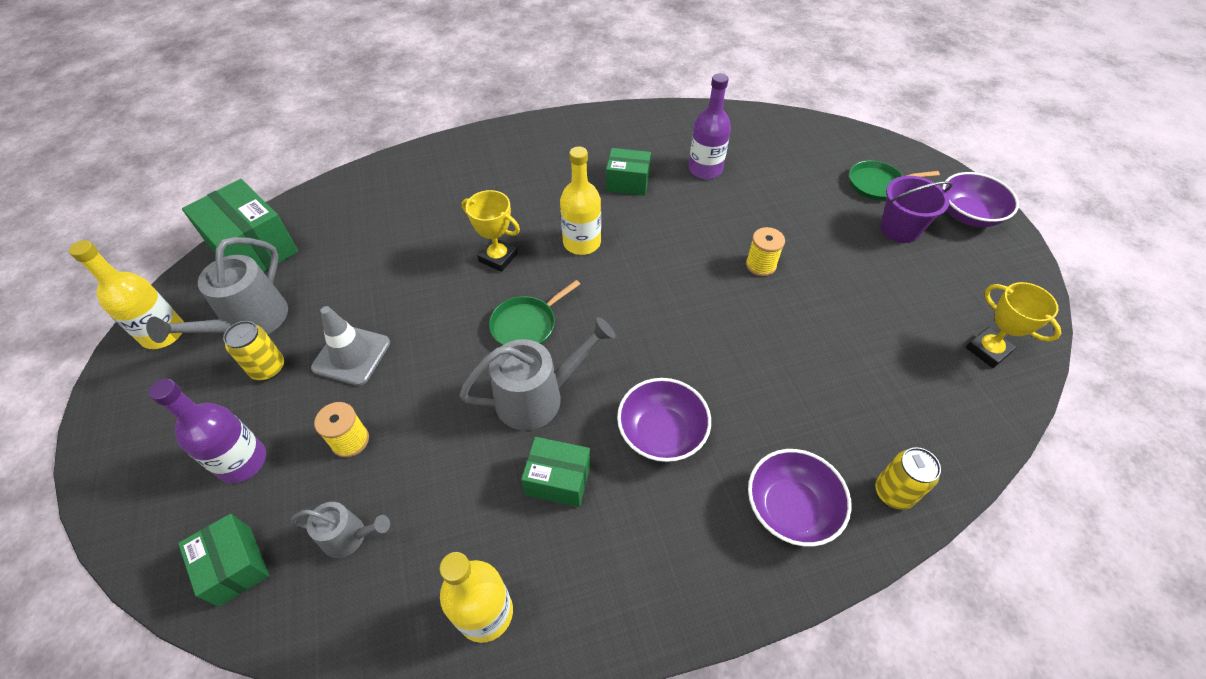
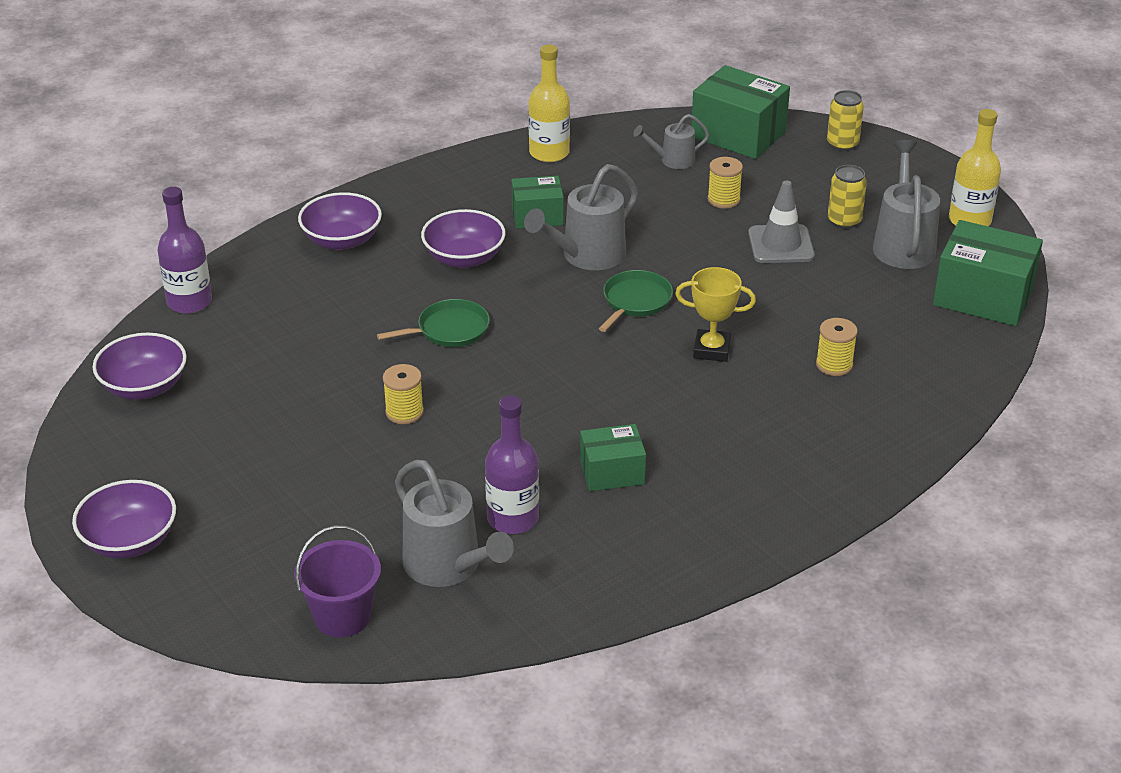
camera: 160 degrees right, 15 degrees down
(235, 566) = (738, 134): green box -> green box, size x1.68
(242, 461) = (795, 173): purple bottle -> purple bottle (189, 302)
(421, 221) = (834, 365): none -> yellow spool
(582, 243) = (627, 386): yellow bottle -> none
(754, 152) = (448, 566): none -> grey watering can
(878, 184) = (255, 558): green pan -> green pan (449, 330)
(893, 492) = (255, 266): yellow can -> yellow can (842, 144)
(899, 229) = (229, 497): purple bucket -> purple bucket (342, 616)
(987, 350) = (144, 387): yellow trophy -> purple bowl

